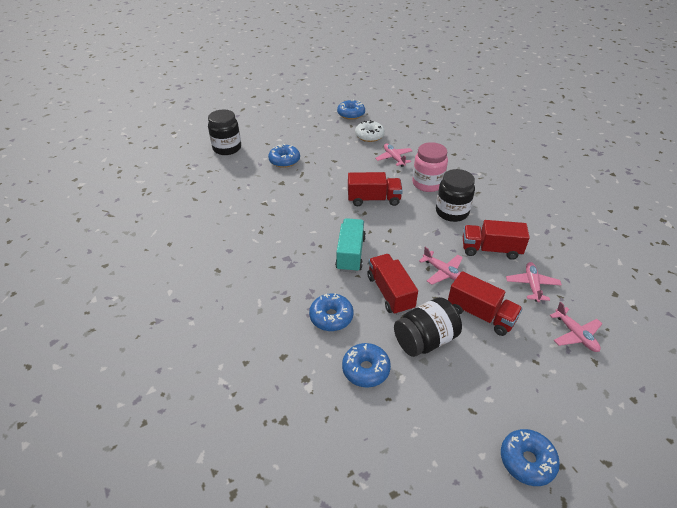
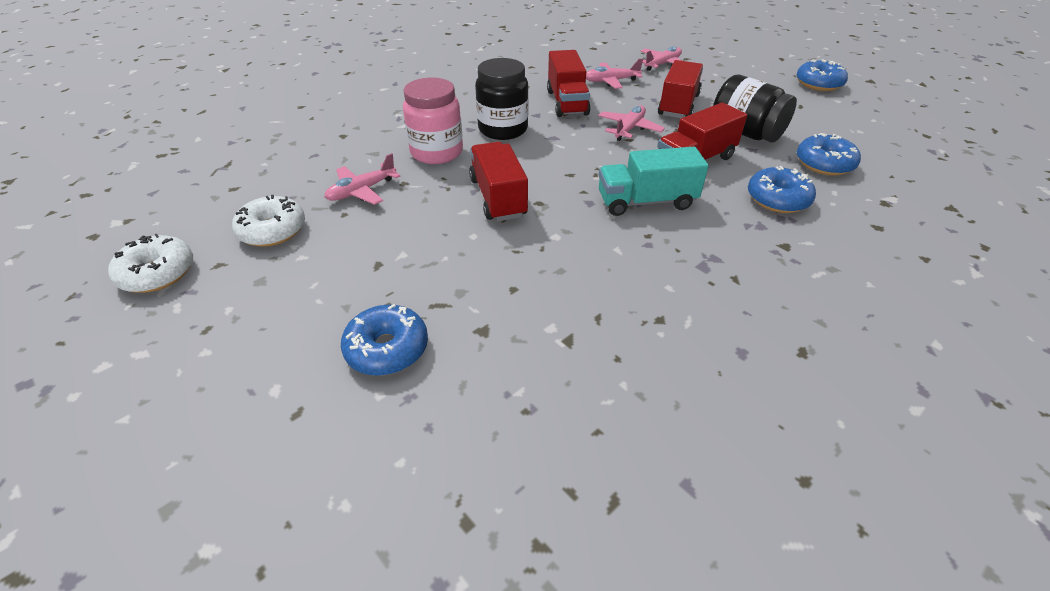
camera: 105 degrees left, 0 degrees up
(227, 148) = (326, 519): black jar -> none
(351, 114) = (158, 273): blue donut -> white donut

